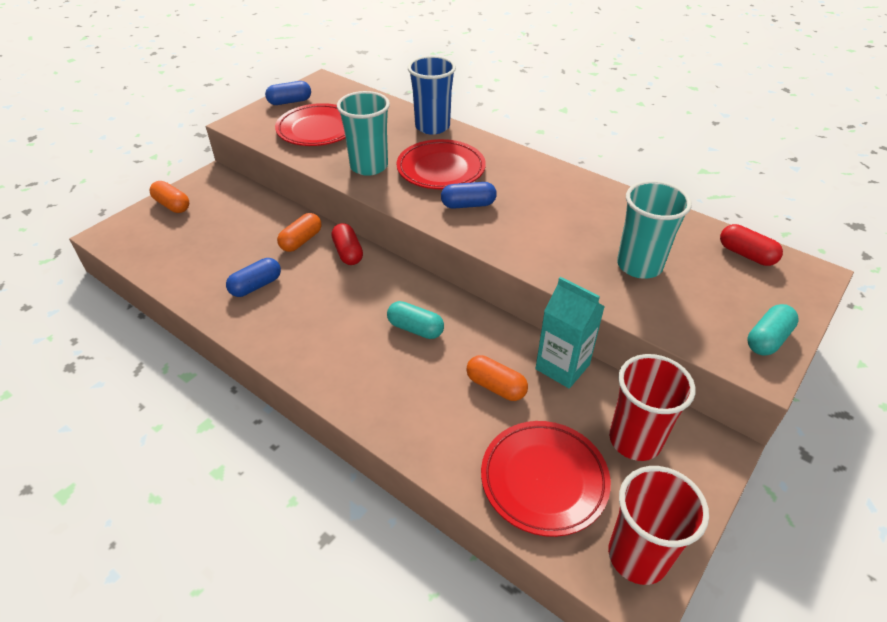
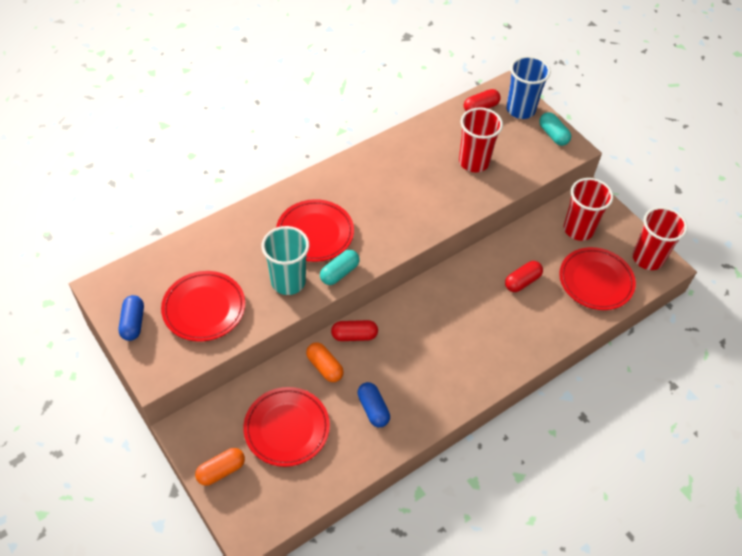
camera: 75 degrees left, 10 degrees up
(222, 232) = (287, 428): none -> red plate
(415, 329) = (457, 311): turquoise capsule -> turquoise capsule (339, 273)
(432, 127) = (243, 221): blue cup -> blue cup (520, 110)
(468, 205) = (372, 230): blue capsule -> none
(496, 386) = (522, 281): orange capsule -> red capsule
(562, 367) = (515, 242): turquoise carton -> none
(639, 265) = (474, 162): turquoise cup -> red cup

